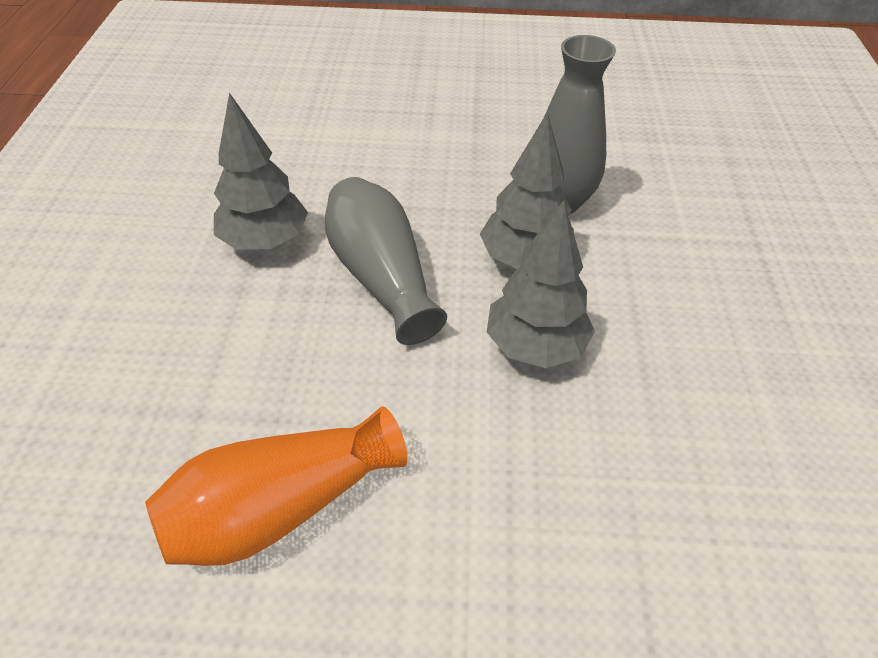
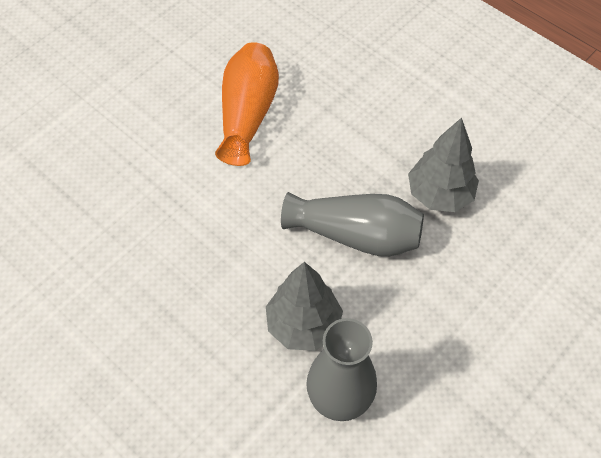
camera: 130 degrees right, 10 degrees up
(535, 346) = (235, 274): grey tree -> none

